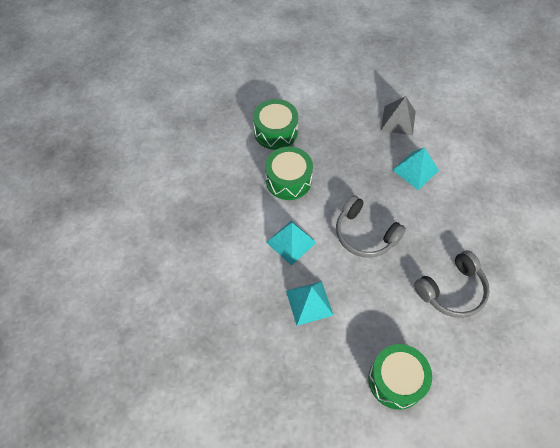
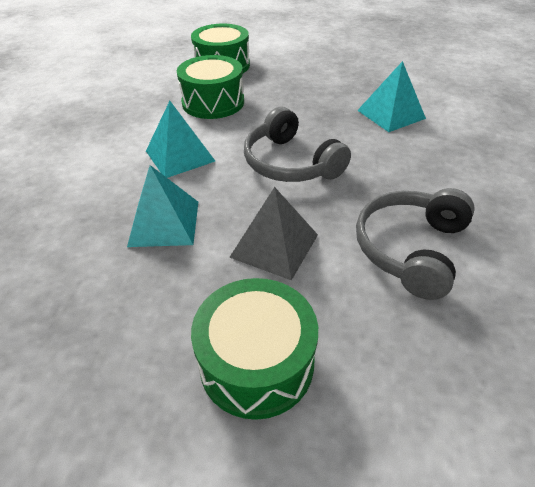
camera: 15 degrees right, 15 degrees down
(398, 120) = (382, 73): grey pyramid -> grey pyramid (274, 245)
(452, 290) = (410, 249): grey headphones -> grey headphones turned 135 degrees clockwise

